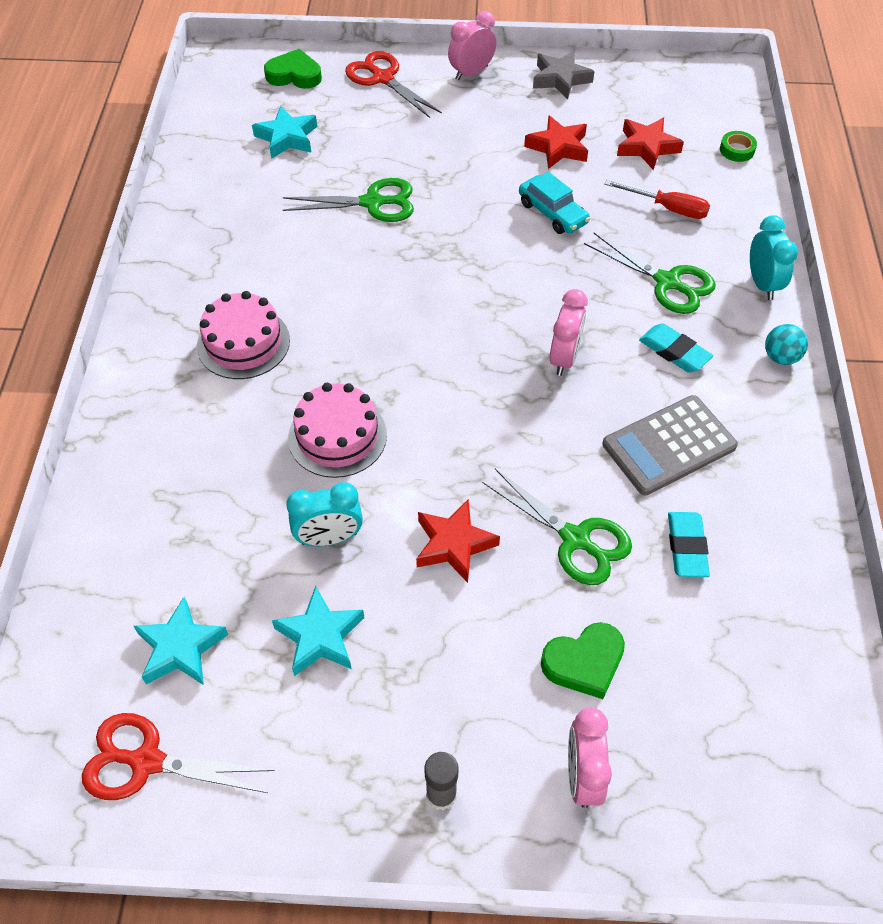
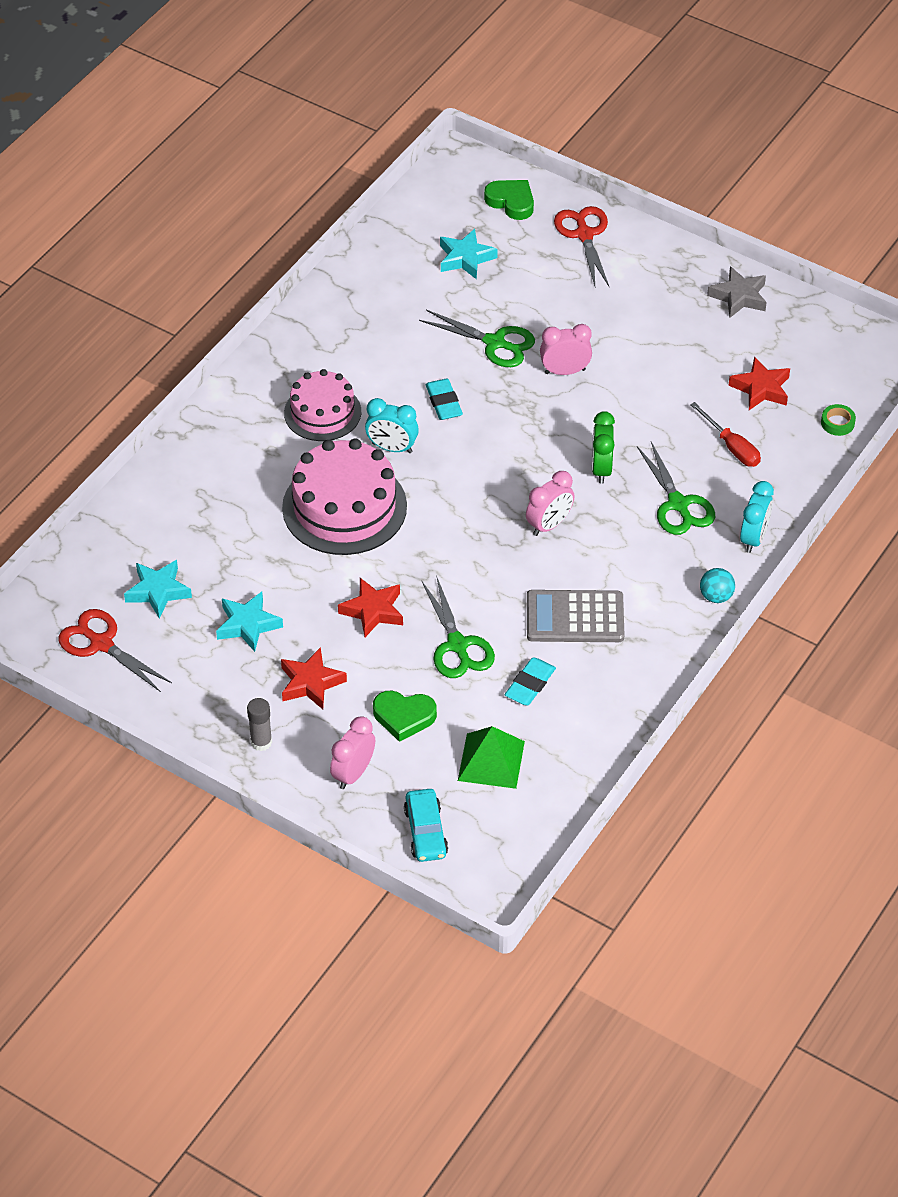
camera: 30 degrees right, 5 degrees down
(329, 538) = (293, 570): turquoise clock -> turquoise clock (392, 448)
(337, 436) = (344, 507): pink cake -> pink cake, size x1.57
(471, 73) = (665, 260): pink clock -> pink clock (565, 371)
(552, 213) = (633, 411): turquoise car -> turquoise car (425, 832)
(558, 147) = (684, 358): red star -> red star (310, 683)
(568, 279) = (601, 469): none -> green clock
(674, 351) = (637, 557): turquoise eraser -> turquoise eraser (444, 402)
(721, 666) = (491, 761): none -> green pyramid

